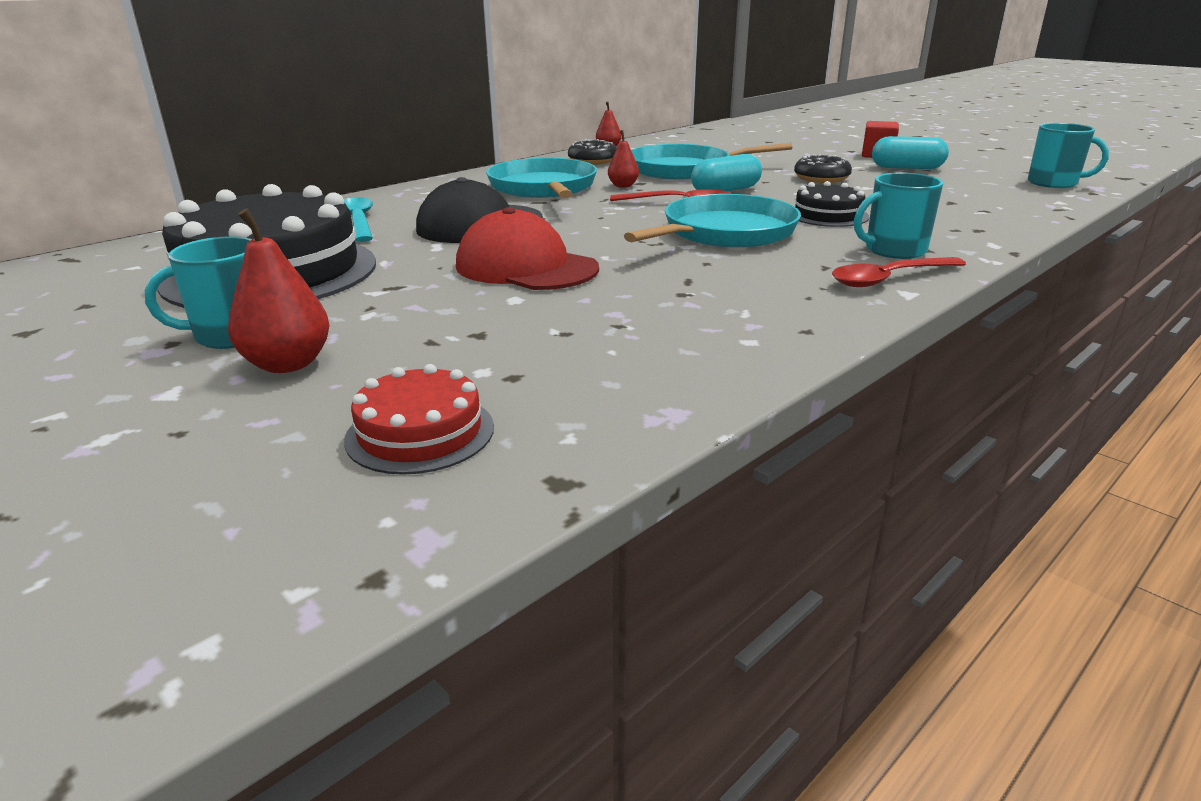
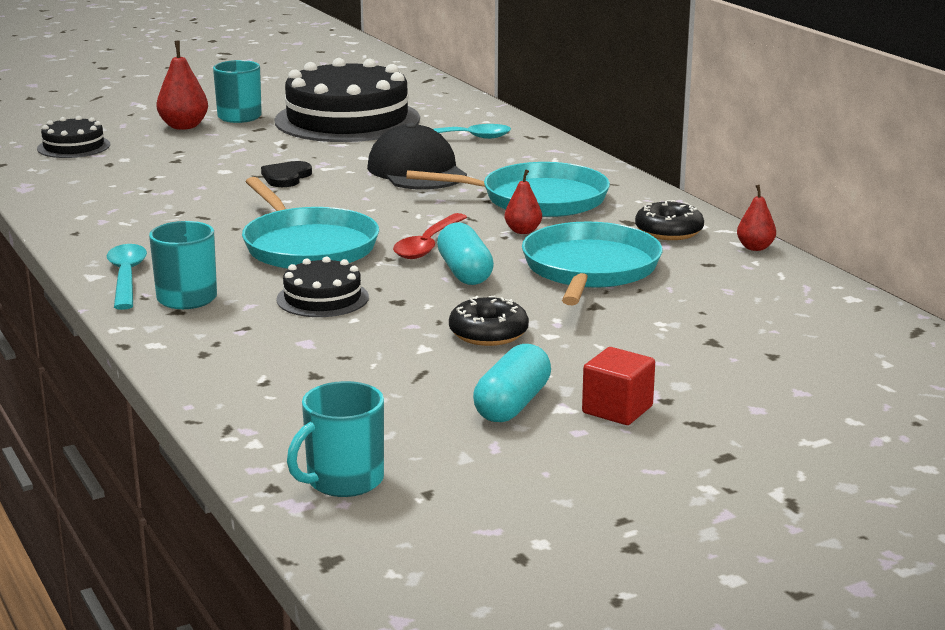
camera: 105 degrees right, 5 degrees down
(420, 432) = (73, 146): red cake -> black cake
(526, 267) = (286, 177): red cap -> black heart
(889, 279) = (126, 277): red spoon -> turquoise spoon

